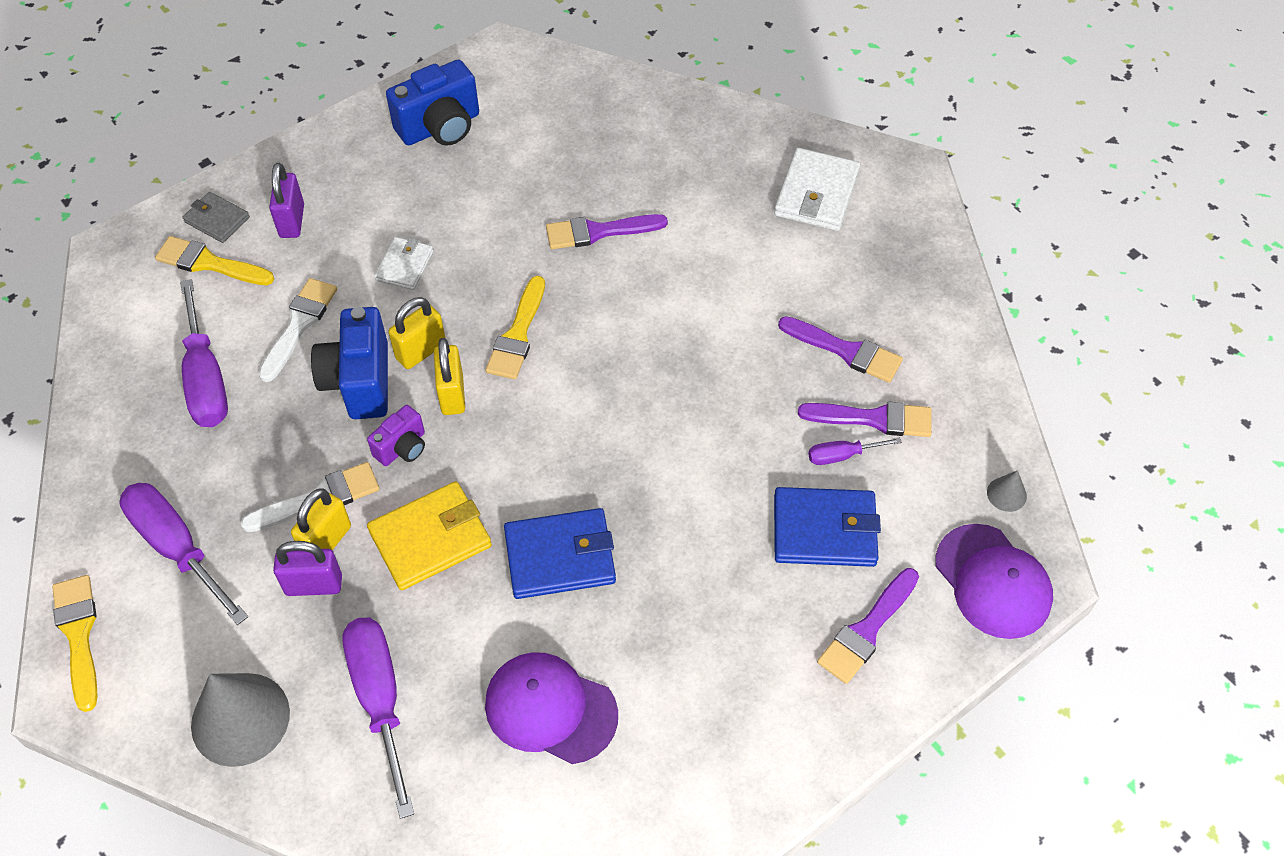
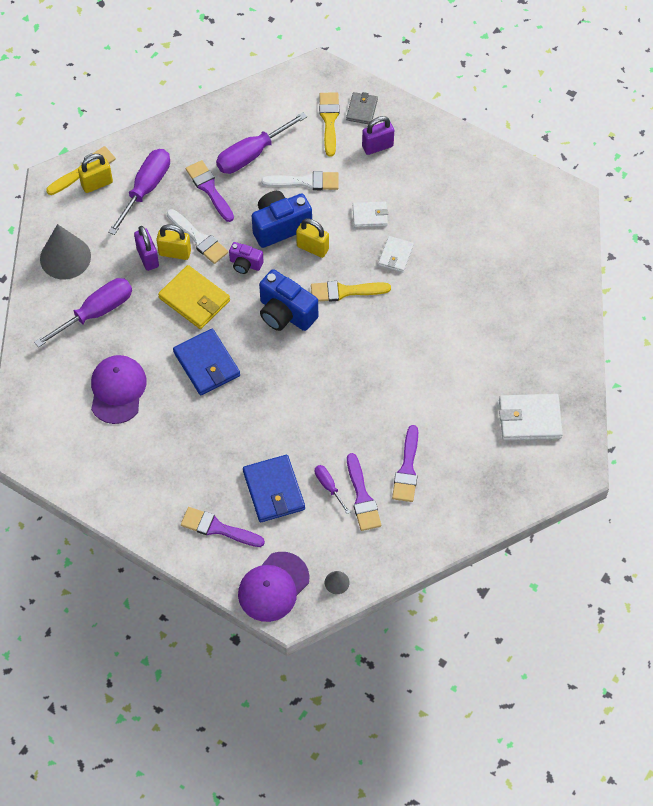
camera: 70 degrees right, 5 degrees up
(440, 127) = (487, 191): blue camera -> blue camera (285, 313)
(452, 394) = (290, 274): yellow padlock -> yellow padlock (97, 184)
(488, 256) = (396, 255): none -> white wallet
(598, 232) = (441, 306): purple brush -> purple brush (209, 189)

